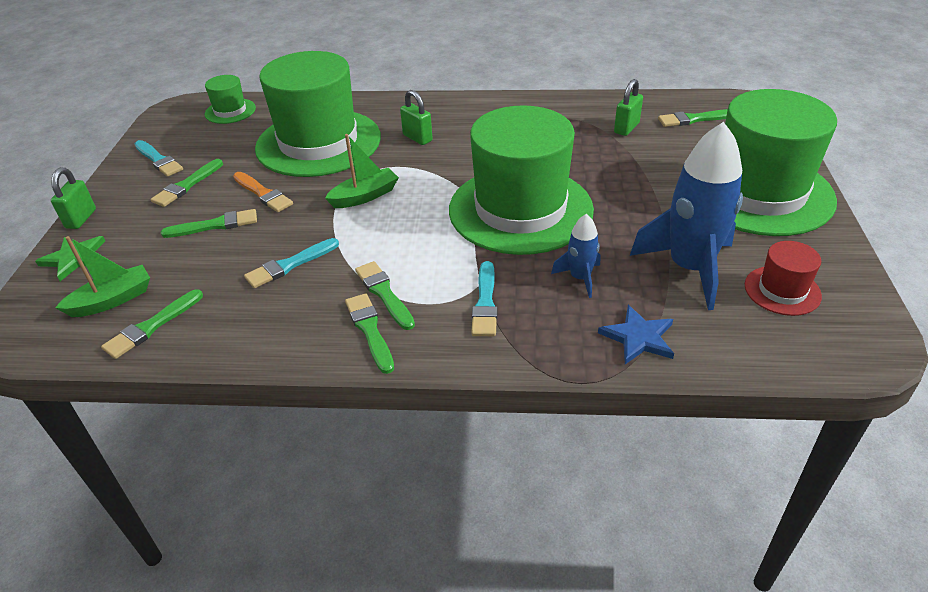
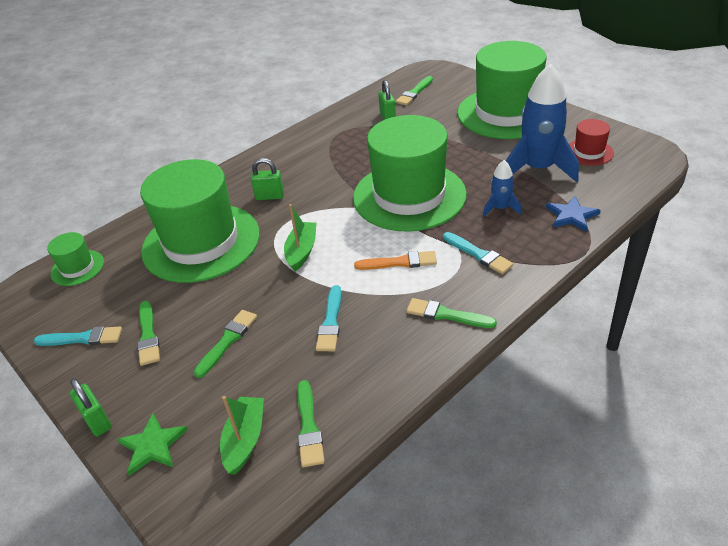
camera: 45 degrees left, 0 degrees up
(263, 194) = (224, 298): orange brush -> orange brush (399, 262)
(384, 293) = (418, 291): green brush -> none

